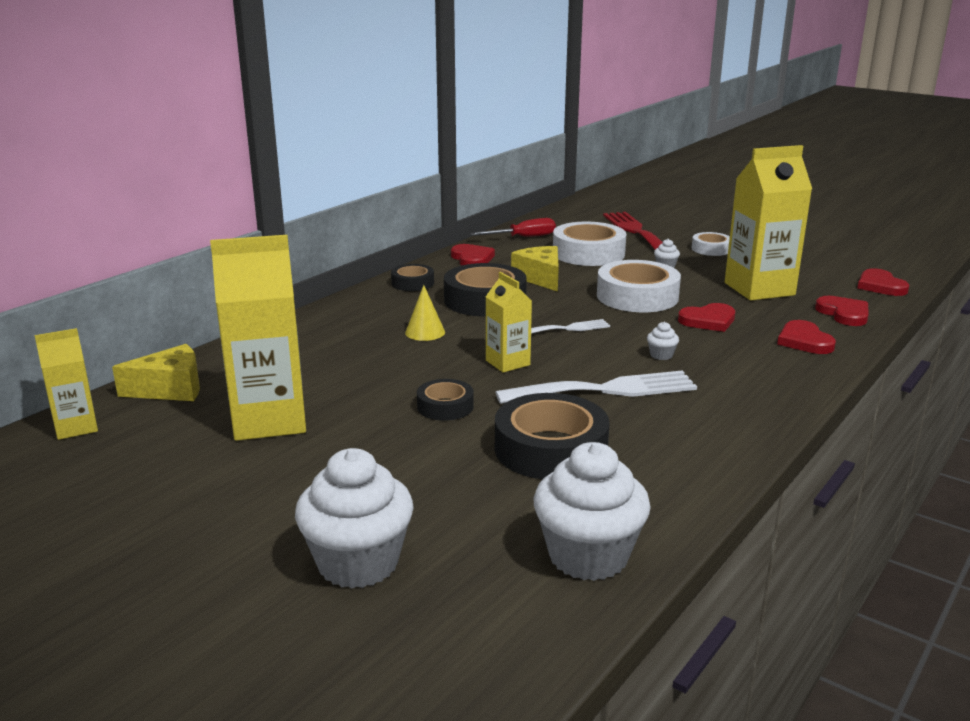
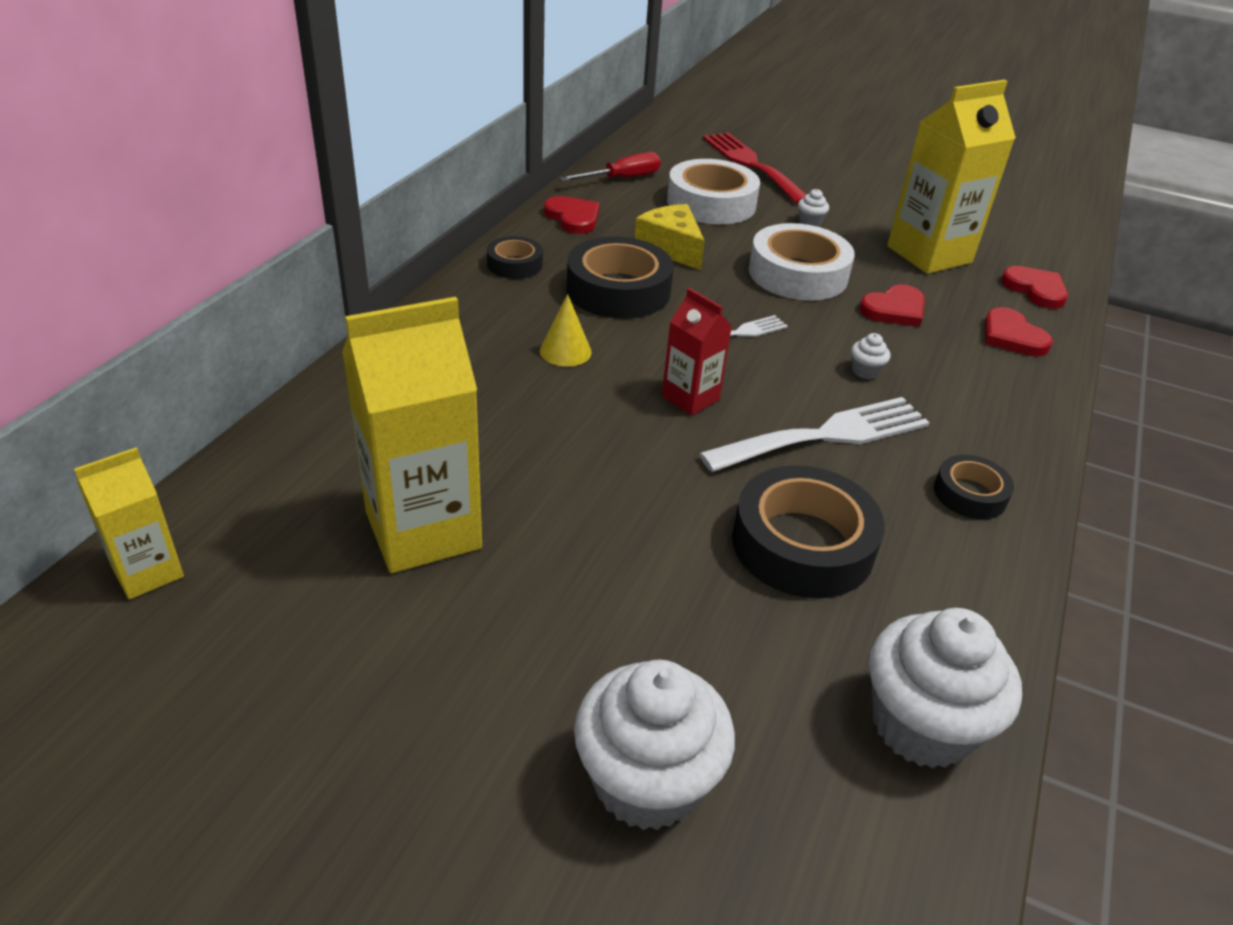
camera: 15 degrees left, 15 degrees up
(170, 389) = (260, 484): yellow cheese -> none
(445, 406) = (644, 482): black tape -> black tape (970, 494)
(507, 363) = (690, 398): yellow carton -> red carton
(711, 249) = (849, 191): white tape -> none
(880, 286) = (1054, 243): red heart -> none

